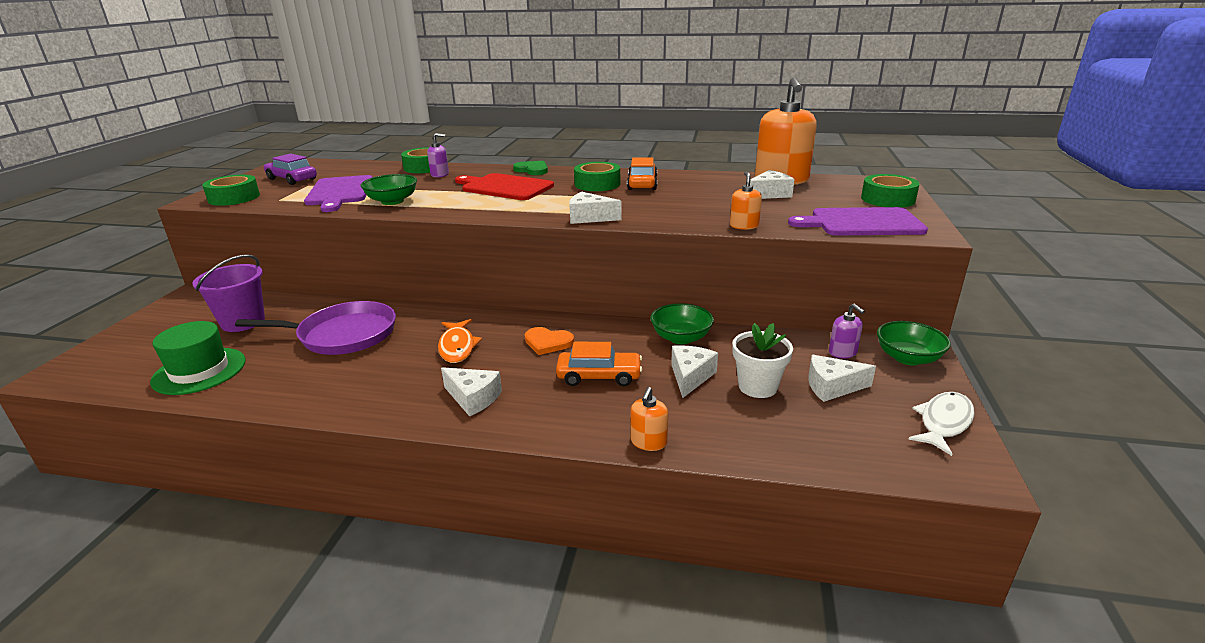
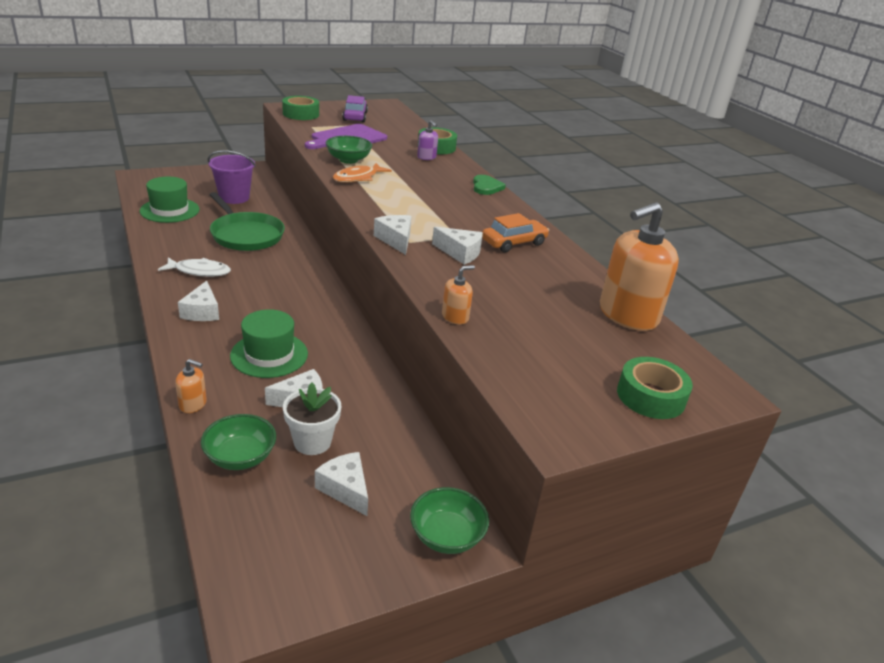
camera: 50 degrees right, 5 degrees up
(342, 335) = (245, 235): purple pan -> green pan
(457, 347) = (264, 281): orange fish -> orange fish (358, 178)
(505, 187) = (428, 188): red cutting board -> none
(548, 342) = (301, 316): orange heart -> none
(597, 184) = (485, 223): green tape -> none
(599, 376) = (269, 355): orange car -> green hat
(648, 442) = (193, 404): orange soap dispenser -> orange soap dispenser turned 150 degrees counterclockwise
(681, 338) = (364, 378): green bowl -> green bowl (240, 457)
(769, 194) = (568, 315): white cheese -> white cheese (460, 253)
(842, 352) = (419, 485): purple soap dispenser -> none
(862, 223) = (542, 387): purple cutting board -> none
(943, 422) = (331, 579): white fish -> white fish (199, 271)

